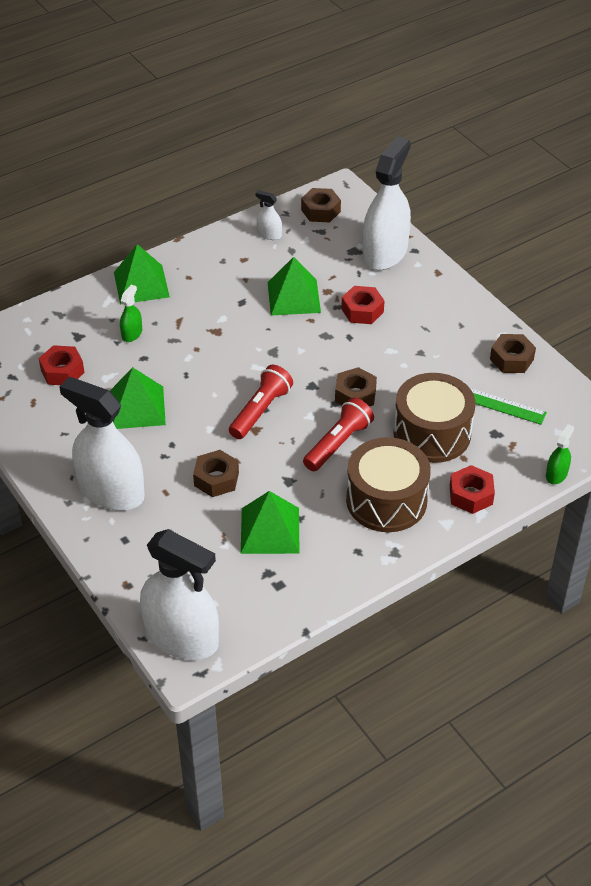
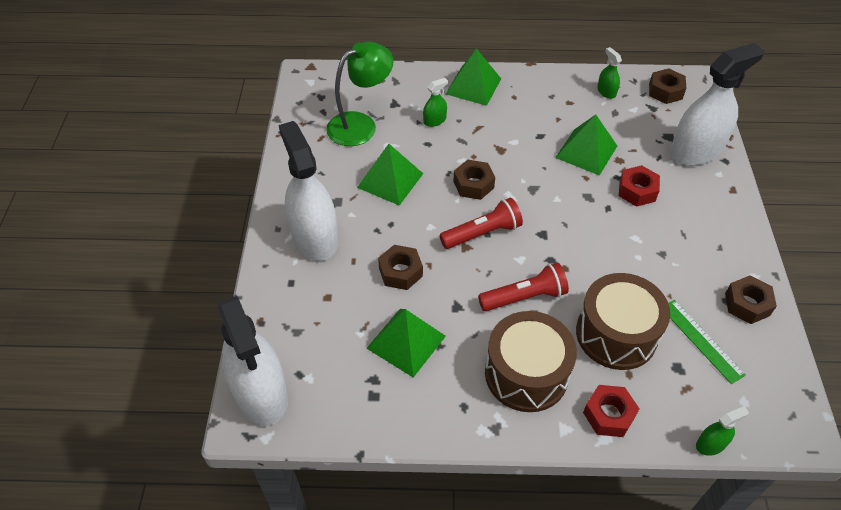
camera: 35 degrees right, 5 degrees up
(62, 371) = (360, 125): red nut -> green lamp
(269, 234) = (606, 92): white spray bottle -> green spray bottle
(355, 395) = (573, 261): brown nut -> brown nut (473, 184)

